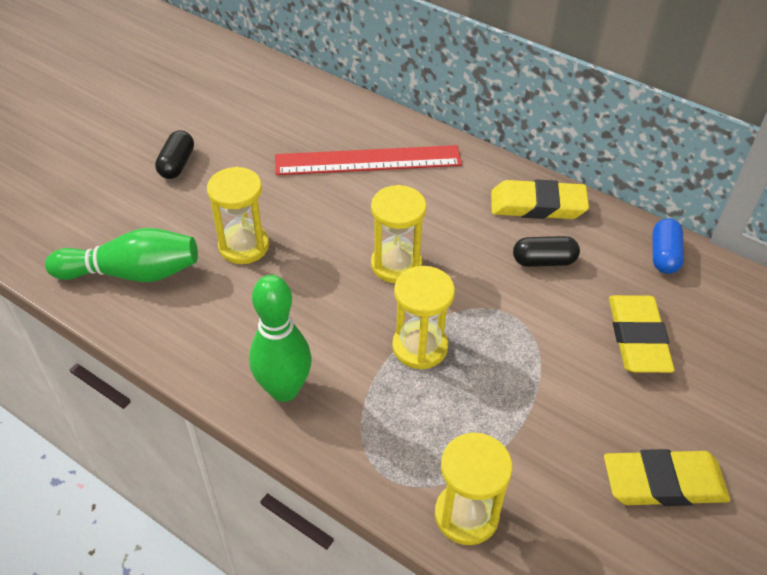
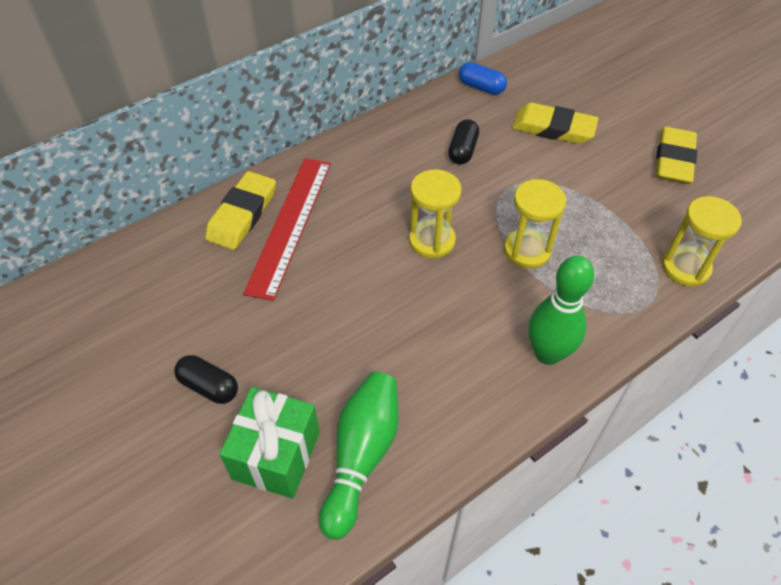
camera: 70 degrees left, 5 degrees up
(122, 221) = (276, 455): none -> green gift
(244, 246) = (363, 348): yellow hourglass -> none
(537, 205) = (401, 134): yellow eraser -> yellow eraser (242, 214)

